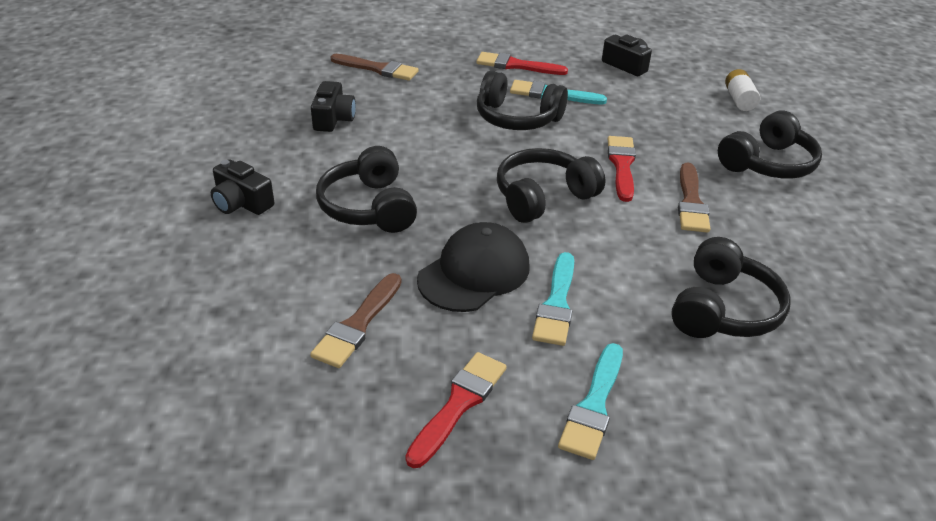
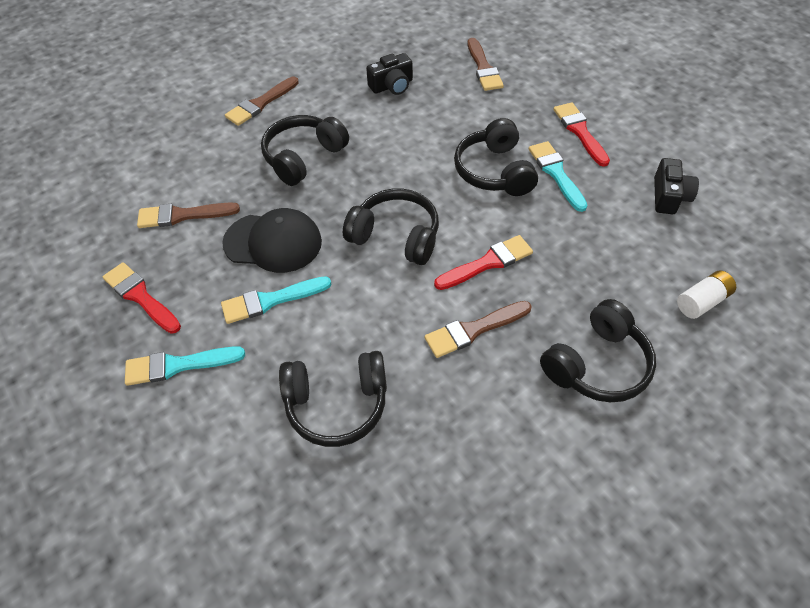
camera: 60 degrees right, 15 degrees up
(241, 203) = (260, 103): black camera -> brown brush
(459, 404) = (140, 296): red brush -> red brush turned 135 degrees counterclockwise
(767, 163) = (597, 364): black headphones -> black headphones turned 60 degrees counterclockwise

